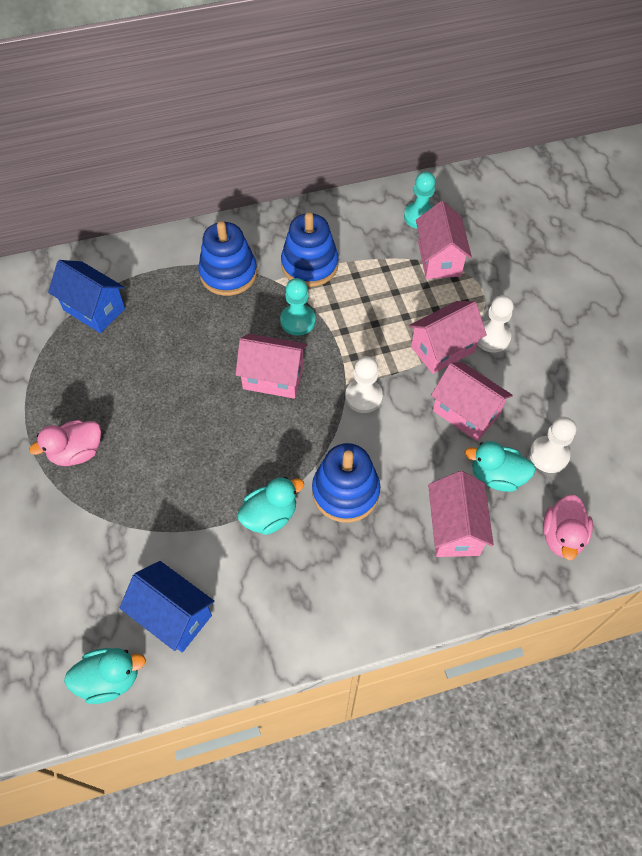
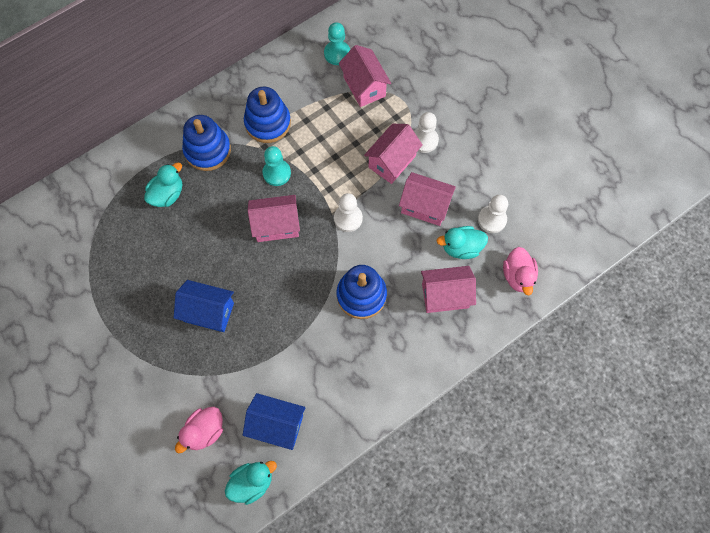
camera: 20 degrees left, 10 degrees up
(77, 452) = (155, 333): pink duck -> pink duck (204, 431)
(94, 309) = (115, 214): blue house -> blue house (208, 312)
(270, 516) = (315, 331): turquoise duck -> turquoise duck (167, 194)
(454, 528) = (445, 295): pink house -> pink house turned 75 degrees counterclockwise

